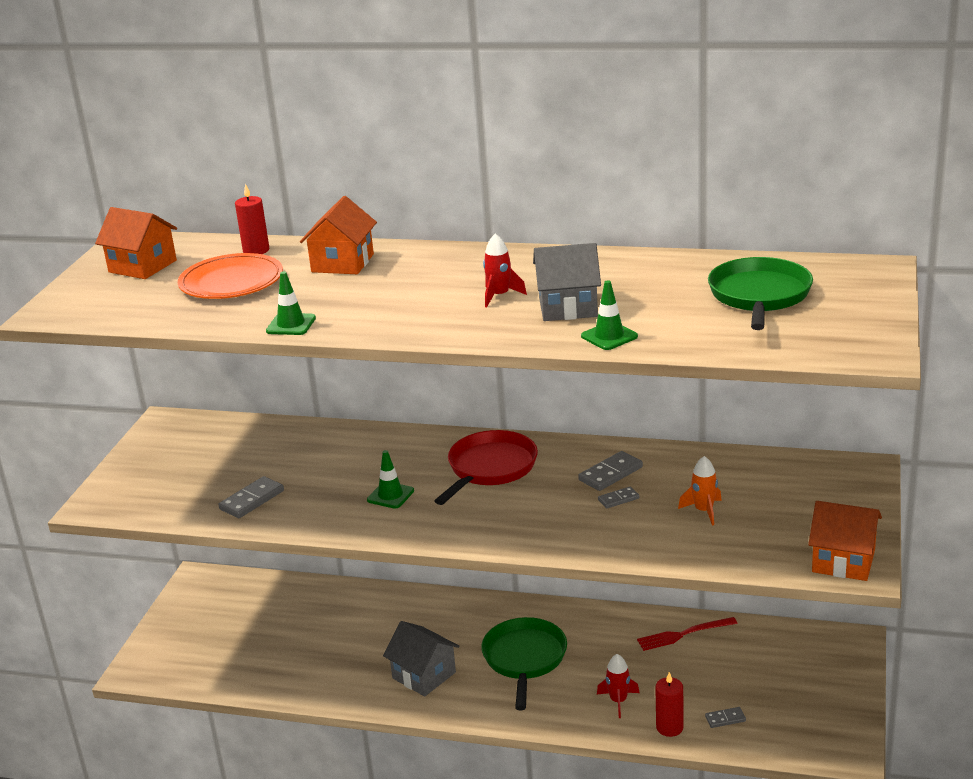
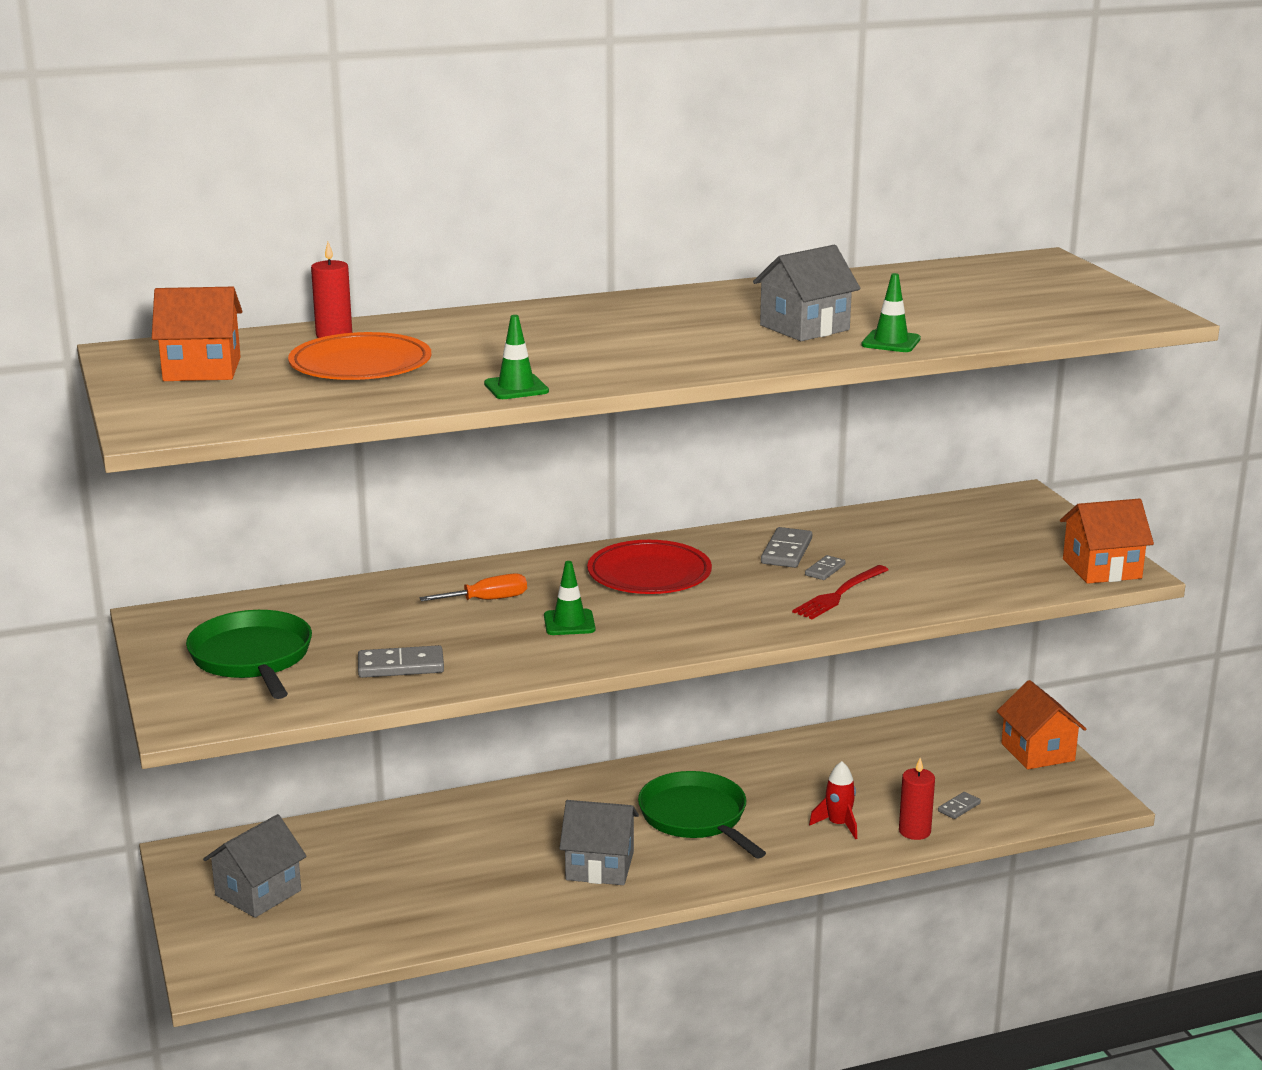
camera: 35 degrees left, 5 degrees down
(210, 620) = (258, 893): none -> grey house
(252, 500) = (401, 666): grey domino -> grey domino turned 75 degrees clockwise
(342, 263) = (471, 330): orange house -> orange house (1037, 752)
(362, 461) = (487, 600): none -> orange screwdriver
(490, 468) = (649, 574): red pan -> red plate
(499, 296) = (713, 330): red rocket -> none
(683, 634) = (837, 748): red fork -> red fork (839, 594)
(703, 511) = (922, 560): orange rocket -> none
(759, 296) = (976, 293): green pan -> green pan (252, 658)

